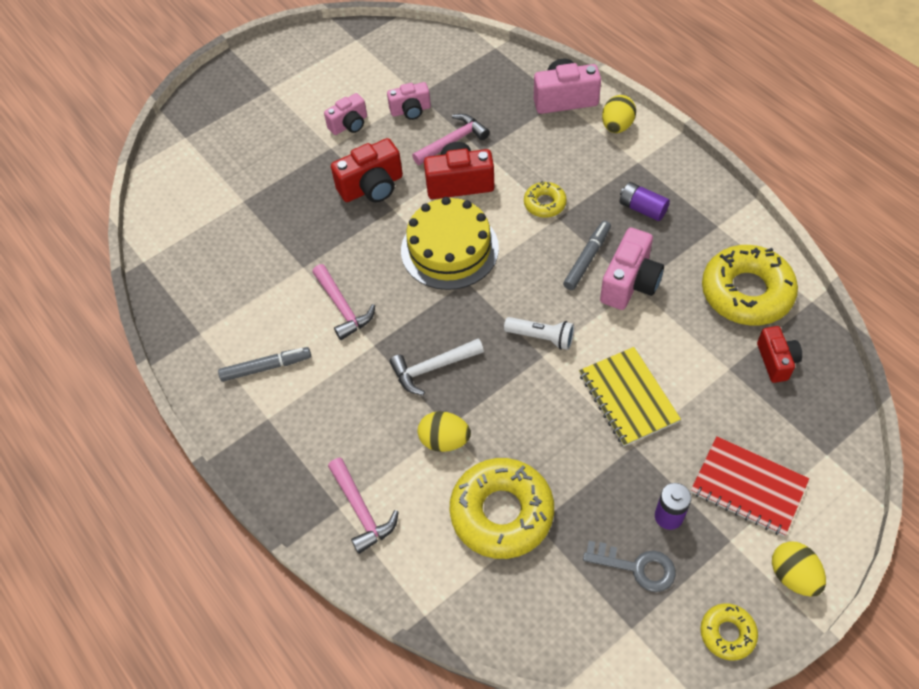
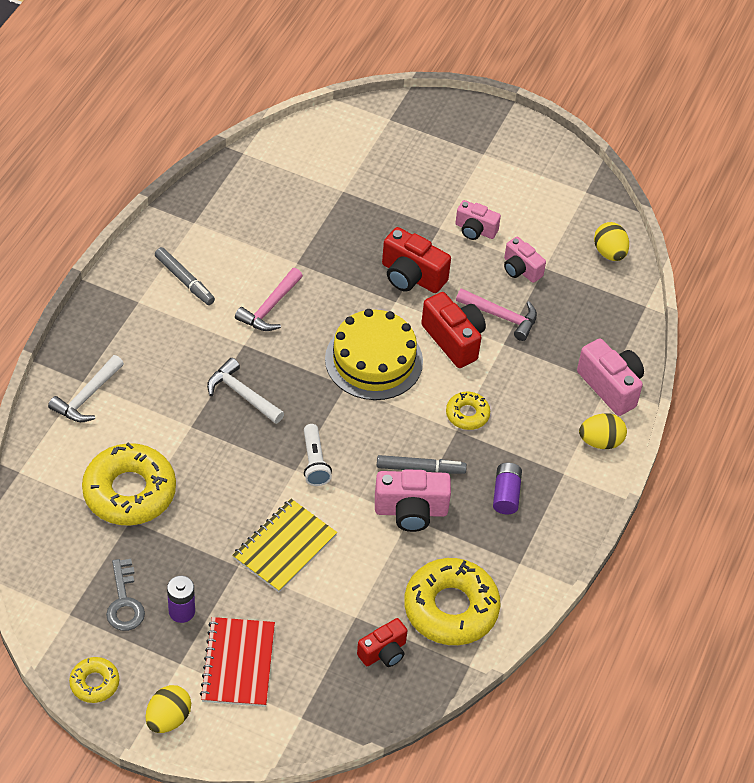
camera: 55 degrees right, 5 degrees down
(361, 510) = (87, 397): pink hammer -> white hammer
(444, 440) = (177, 428): yellow egg -> yellow egg (609, 253)

